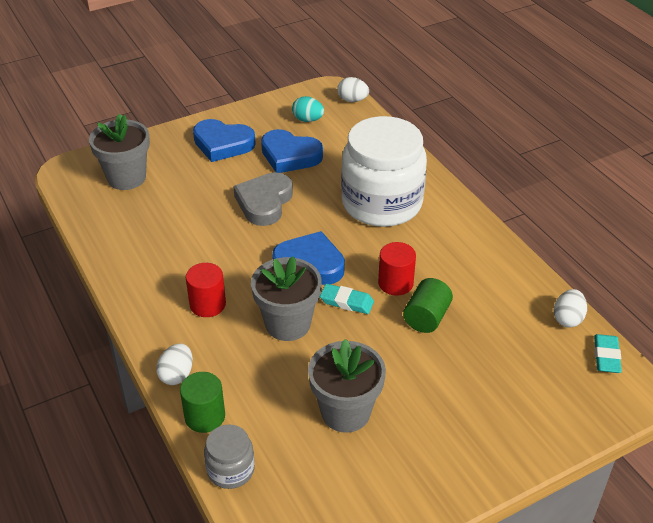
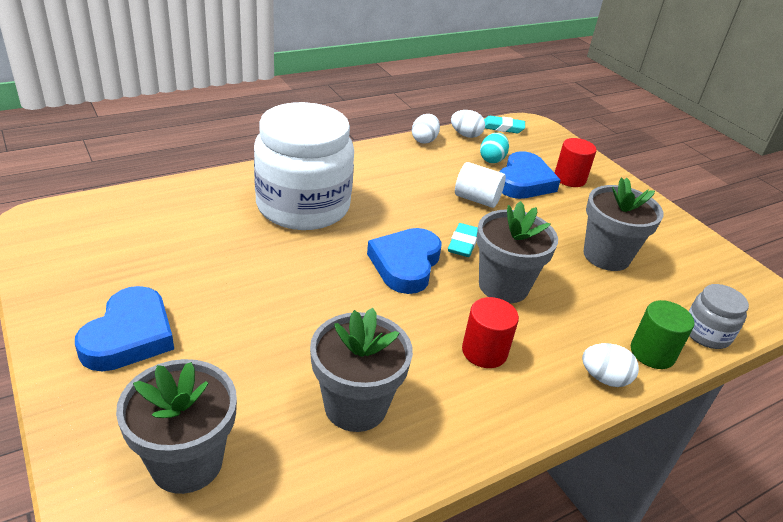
camera: 95 degrees left, 5 degrees down
(160, 238) = (355, 406): none -> grey flower pot
(264, 202) = (286, 296): grey heart -> none
(290, 156) = (186, 268): blue heart -> blue heart (524, 182)
(308, 120) = (104, 247): turquoise egg -> turquoise egg (492, 159)
(352, 100) = (75, 206): white egg -> white egg (424, 140)
(395, 283) = (432, 211): red cylinder -> red cylinder (569, 179)
(426, 317) = (477, 199): green cylinder -> white cylinder

